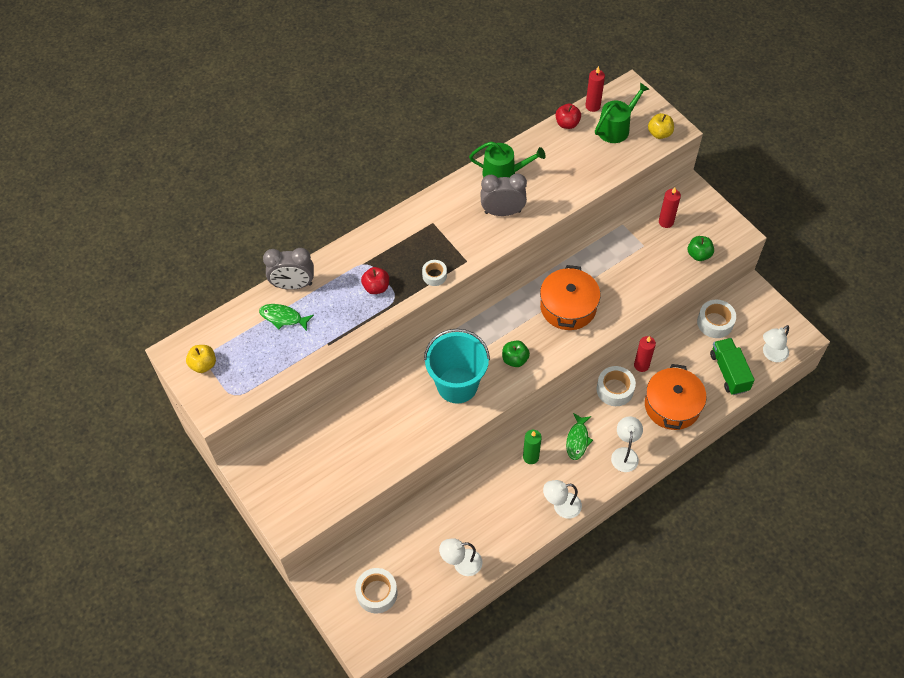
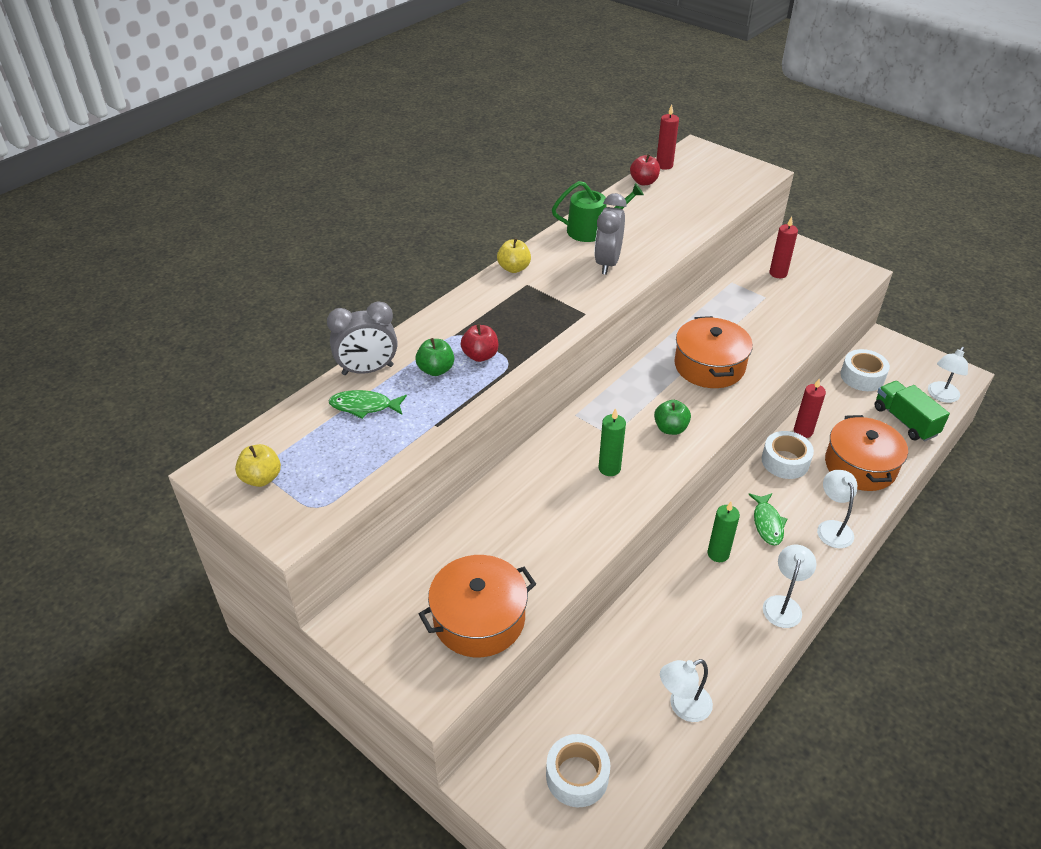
camera: 15 degrees left, 15 degrees down
(331, 483) = (479, 619): none -> orange pot
(434, 275) = (551, 333): white tape -> none
(457, 385) = (609, 468): turquoise bucket -> green candle
(502, 212) = (607, 263): grey clock -> grey clock turned 60 degrees counterclockwise
(561, 506) = (783, 604): white lamp -> white lamp turned 135 degrees clockwise
(616, 128) = (699, 179): green watering can -> none
(659, 133) = (748, 177): yellow apple -> yellow apple (514, 268)
(698, 255) = (830, 296): green apple -> green apple (436, 370)

